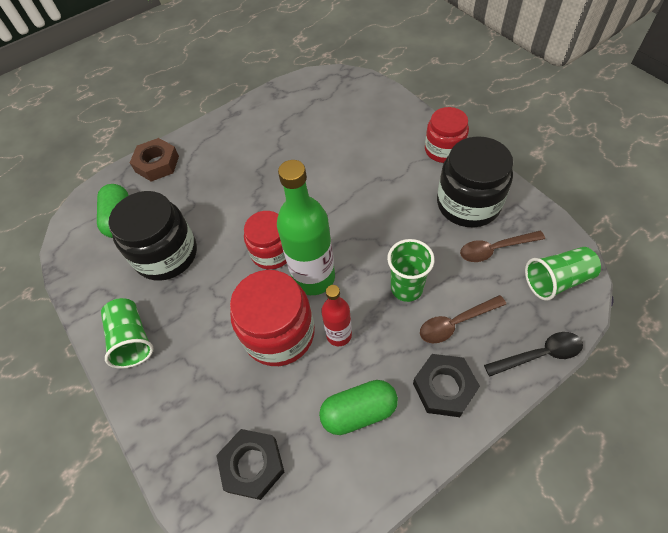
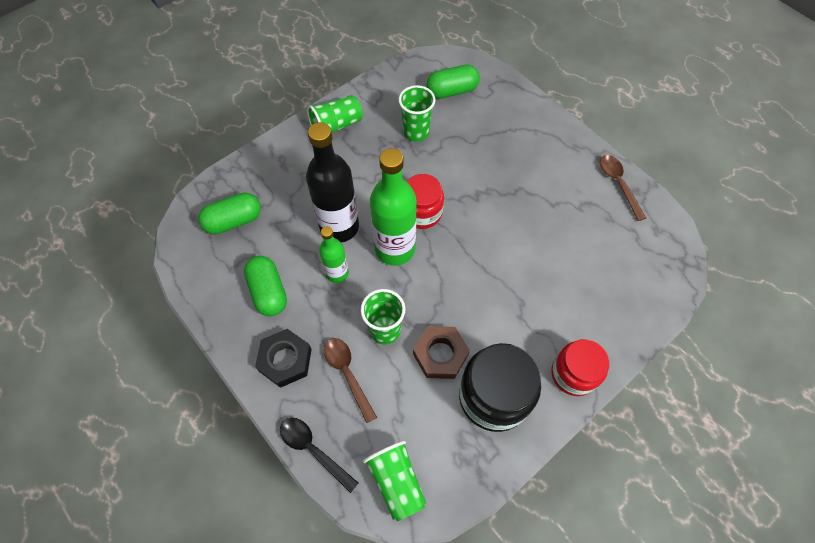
camera: 80 degrees right, 5 degrees up
(157, 164) = (519, 104): brown nut -> brown nut (440, 354)
(166, 254) = (416, 132): black jar -> green cup
(252, 465) = (234, 221): black nut -> green capsule
(279, 333) = (339, 227): red jar -> black bottle
(339, 335) = (337, 273): red bottle -> green bottle
(495, 249) = (434, 420): brown spoon -> brown spoon (618, 184)
(539, 354) = (313, 450): black spoon -> black spoon turned 150 degrees clockwise

